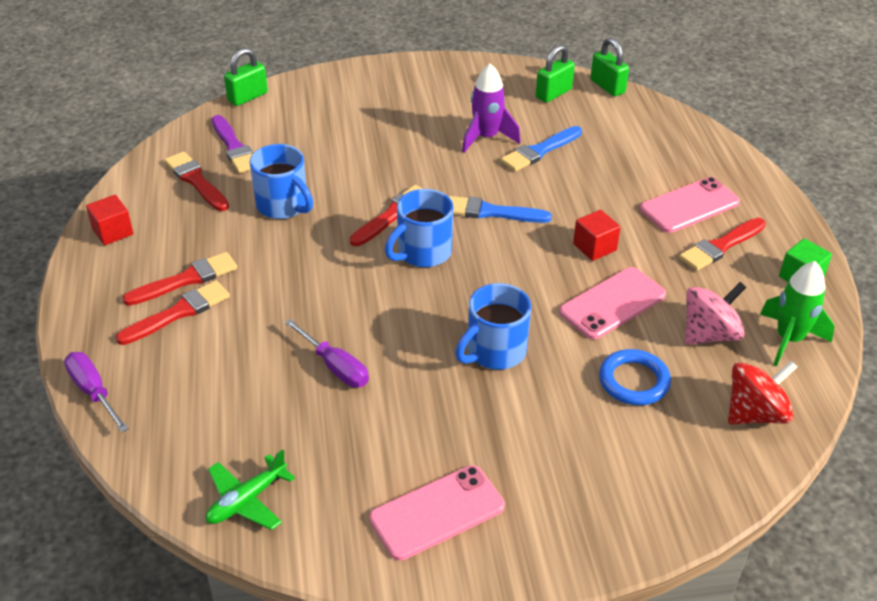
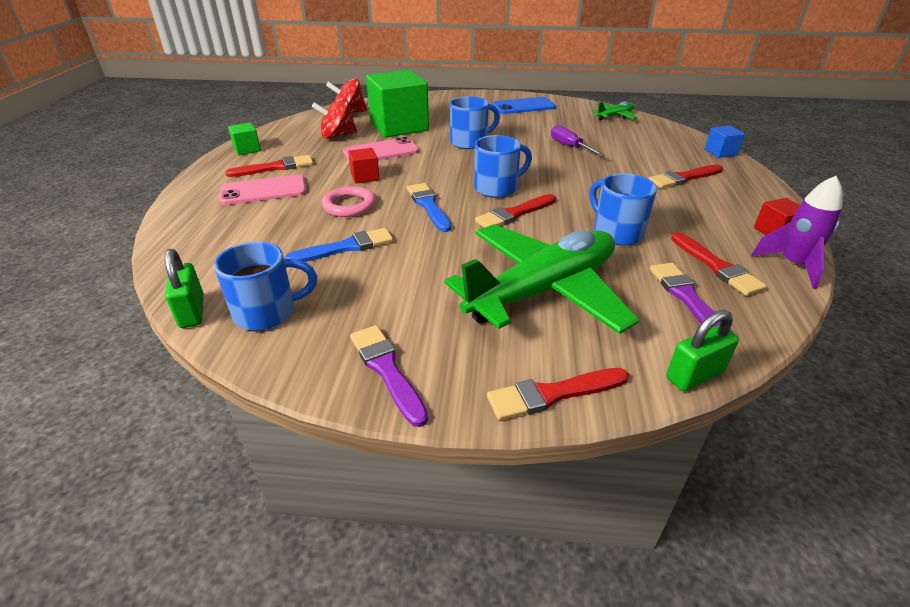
camera: 165 degrees left, 5 degrees down
(93, 392) = (720, 152): purple screwdriver -> blue cube
(186, 279) = (687, 194): red brush -> red brush (552, 394)
(352, 137) = (543, 291): none -> green plane
(437, 512) = (523, 106): pink phone -> blue phone
(446, 74) = (386, 370): none -> purple brush
(486, 138) = (390, 268): purple rocket -> purple rocket (793, 265)
(491, 212) = (428, 206): blue brush -> blue brush turned 135 degrees counterclockwise
(553, 93) = (268, 312): green padlock -> blue mug
(576, 199) = (349, 205): none -> pink ring
(634, 381) = (399, 126): blue ring -> green cube
(709, 334) = (337, 136): pink spinning top -> red spinning top
(789, 339) = (296, 130): green rocket -> none

